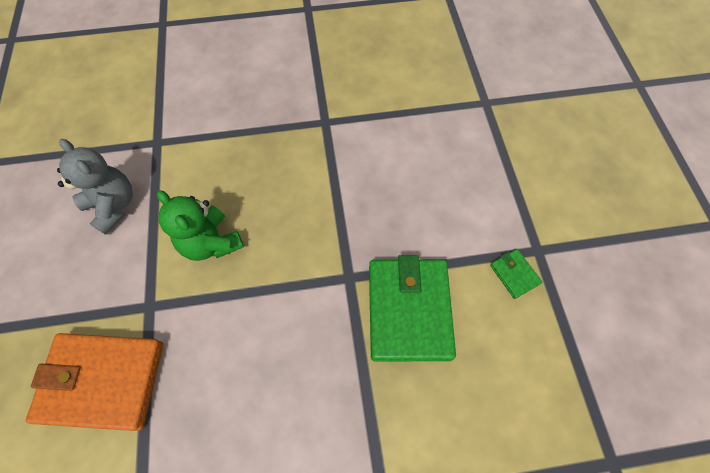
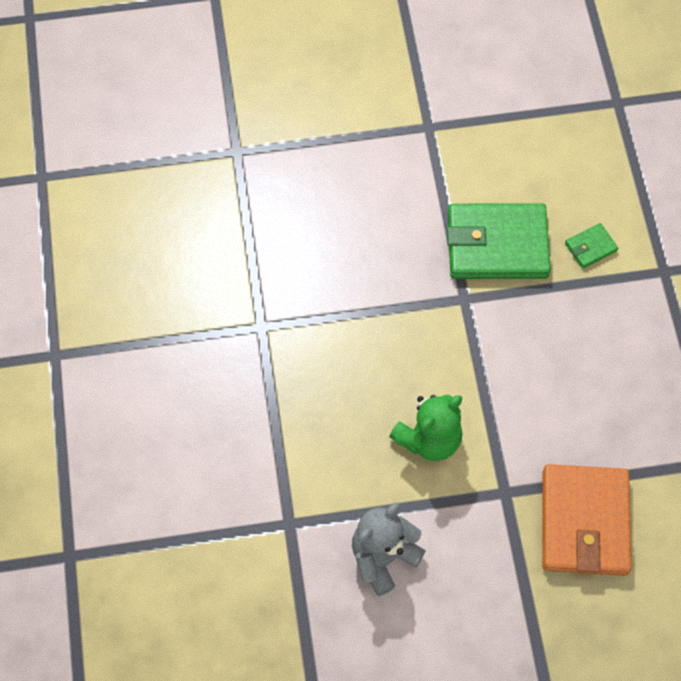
camera: 90 degrees left, 0 degrees up
(514, 274) = (455, 150): green wallet -> green wallet (590, 247)

